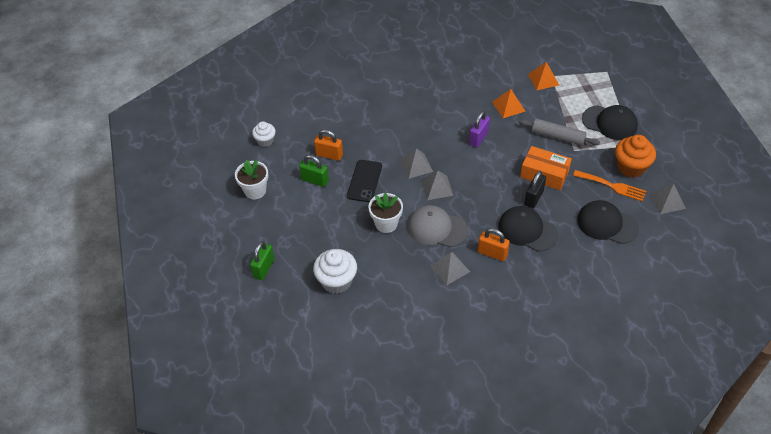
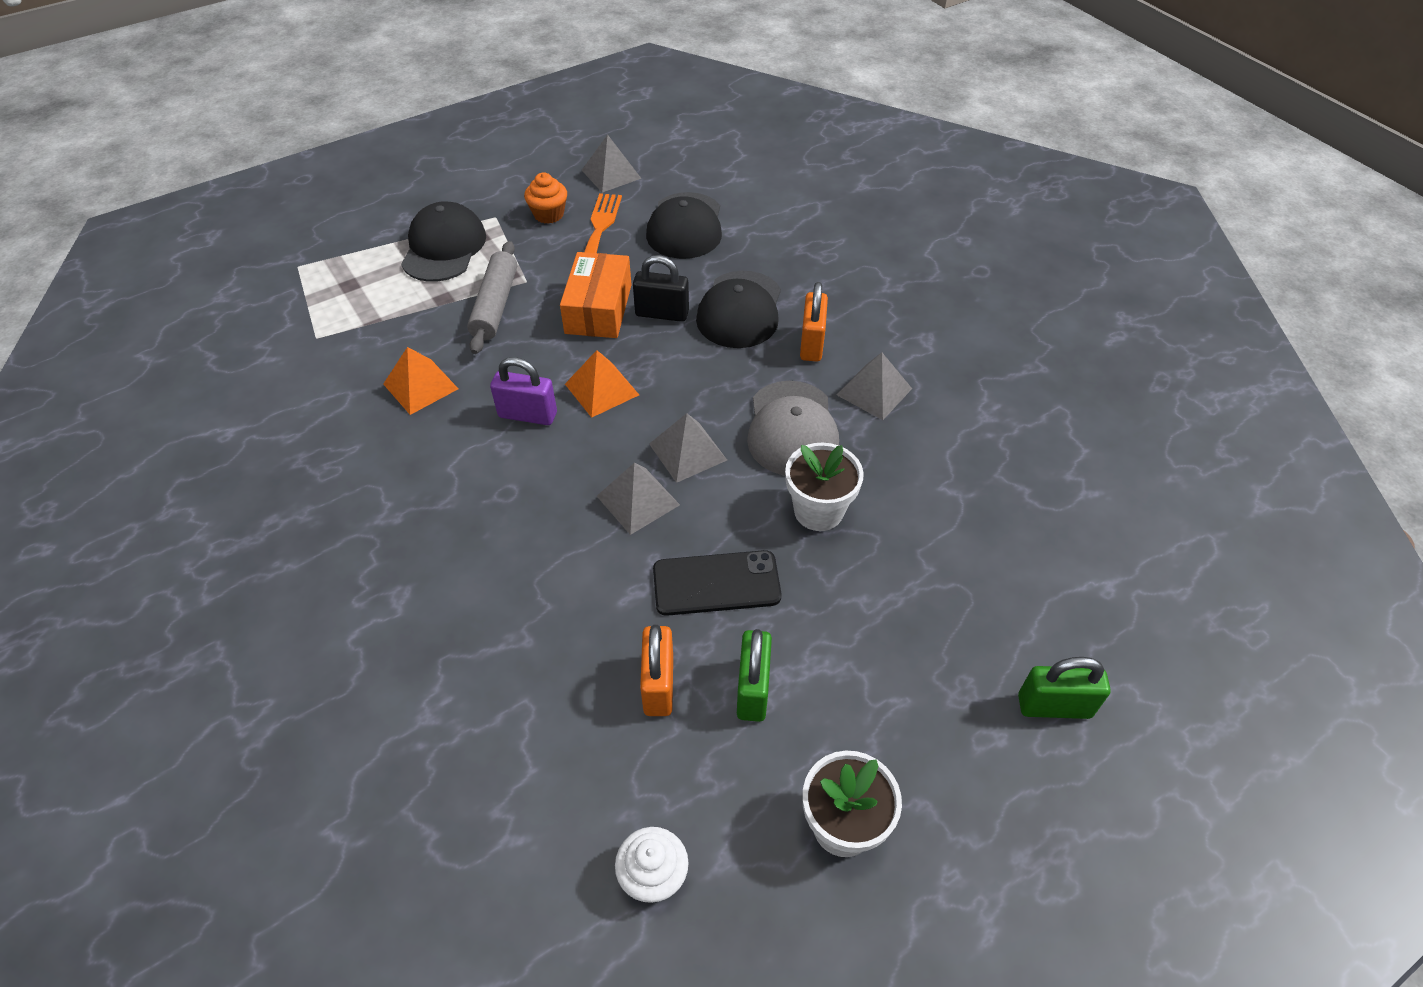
camera: 110 degrees left, 0 degrees up
(336, 281) = (1002, 554): white cupcake -> none
(543, 79) = (329, 348): orange pyramid -> orange pyramid (602, 389)
(631, 167) = (549, 214): orange cupcake -> orange cupcake, size x0.61

